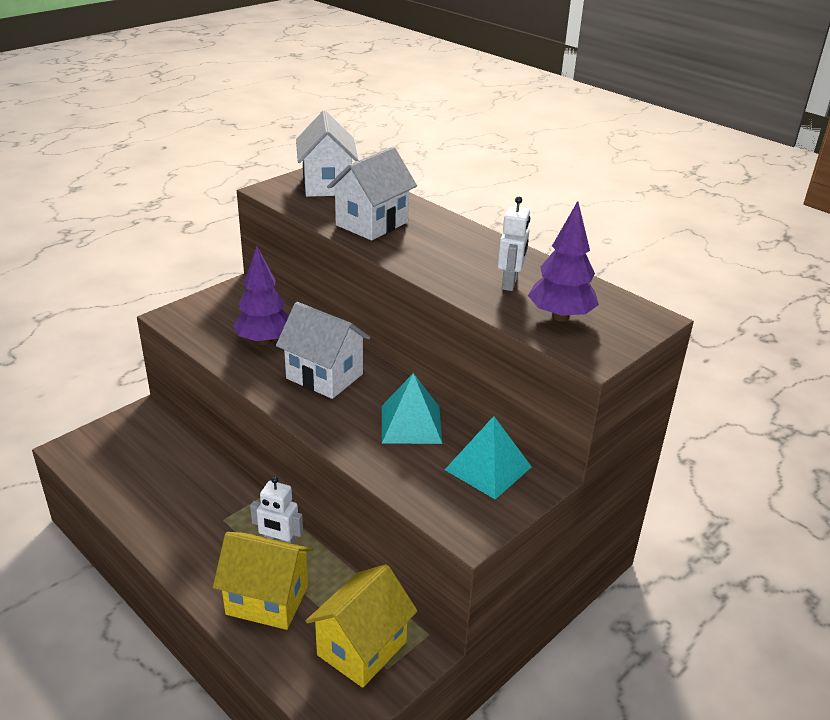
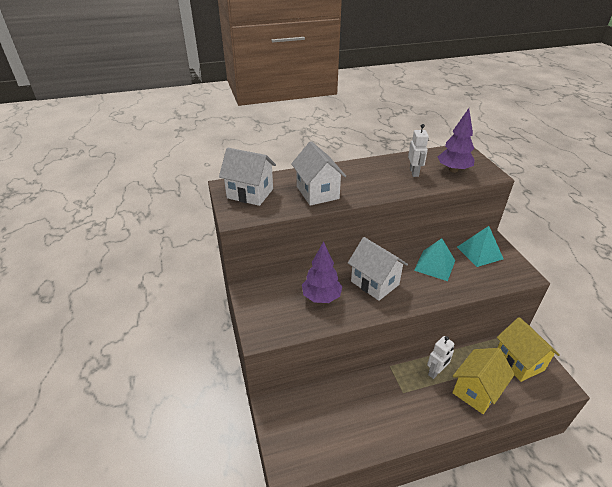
camera: 60 degrees left, 5 degrees up
(324, 376) = (375, 283): white house -> white house turned 75 degrees clockwise
(510, 283) = (414, 172): white robot -> white robot turned 45 degrees clockwise

